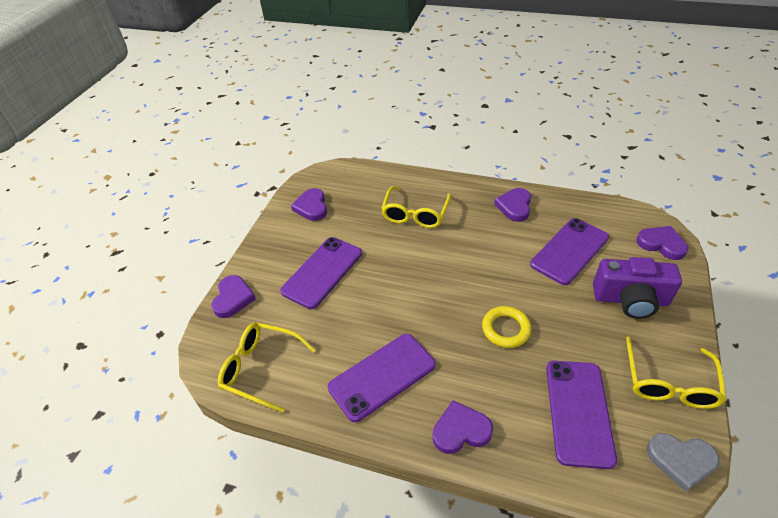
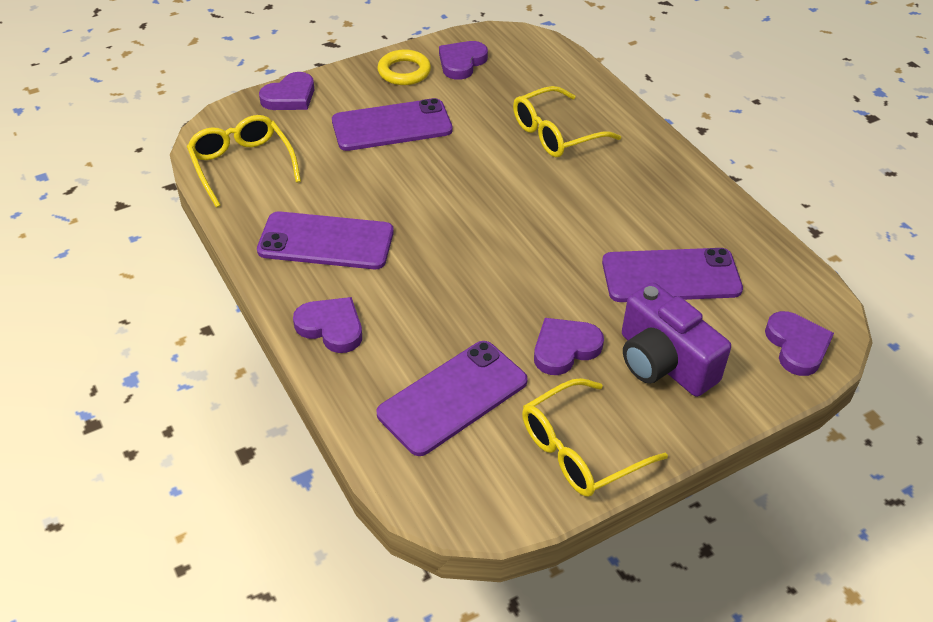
camera: 40 degrees right, 0 degrees up
(506, 329) = (489, 289): yellow ring -> yellow ring (404, 72)
(514, 206) = (678, 196): purple heart -> purple heart (565, 348)
(681, 460) = (486, 504): grey heart -> none

